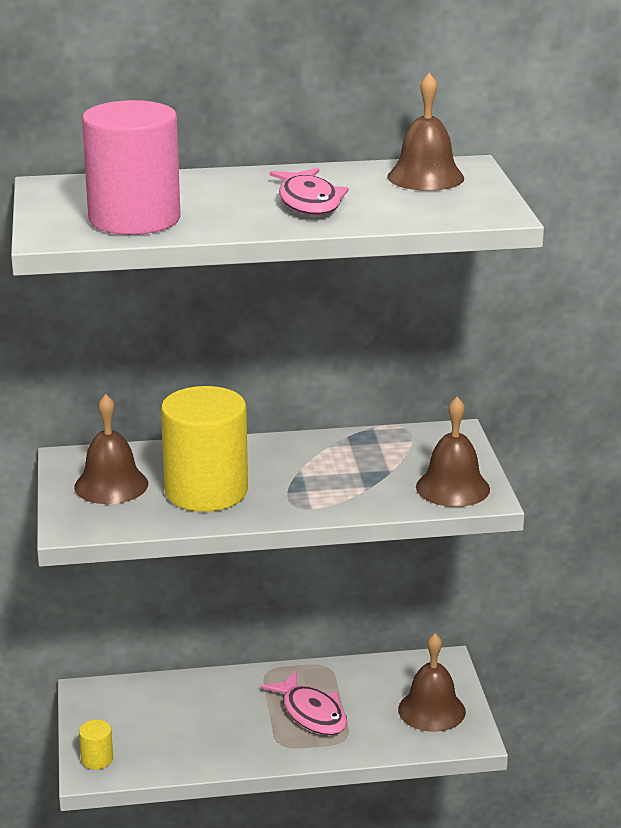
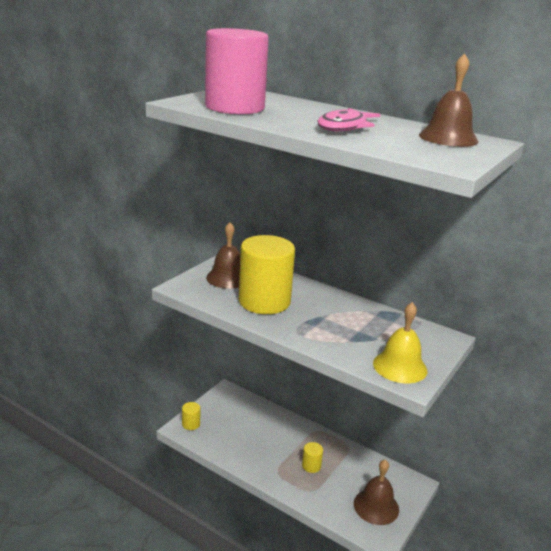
camera: 40 degrees right, 0 degrees up
(311, 713) = (311, 466): pink fish -> yellow cylinder
(452, 488) = (400, 366): brown bell -> yellow bell

